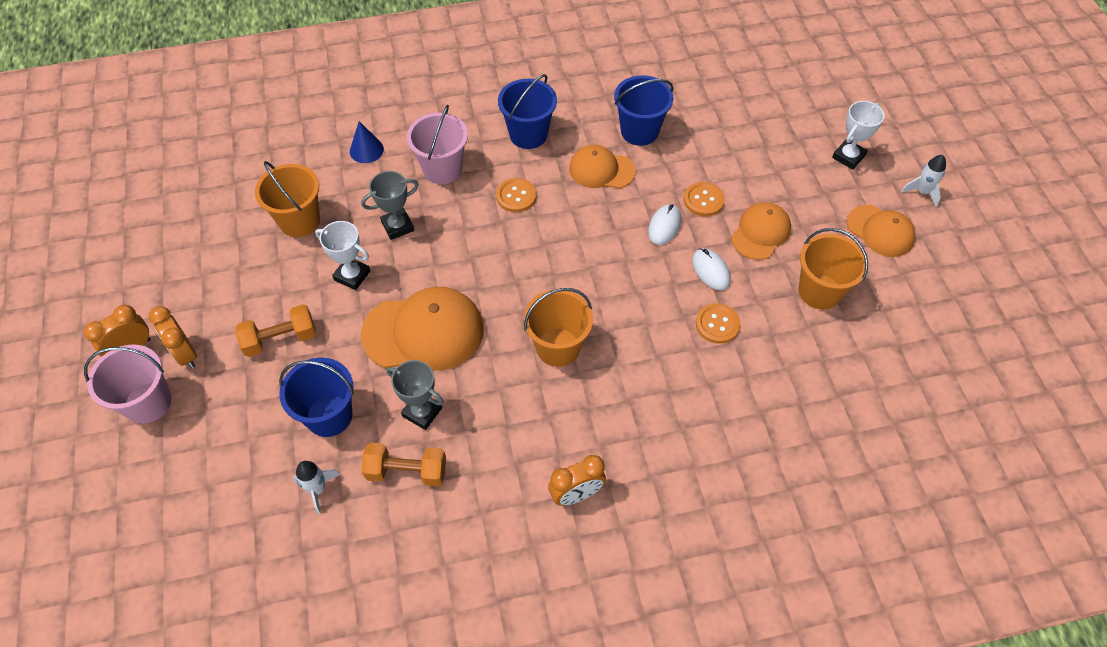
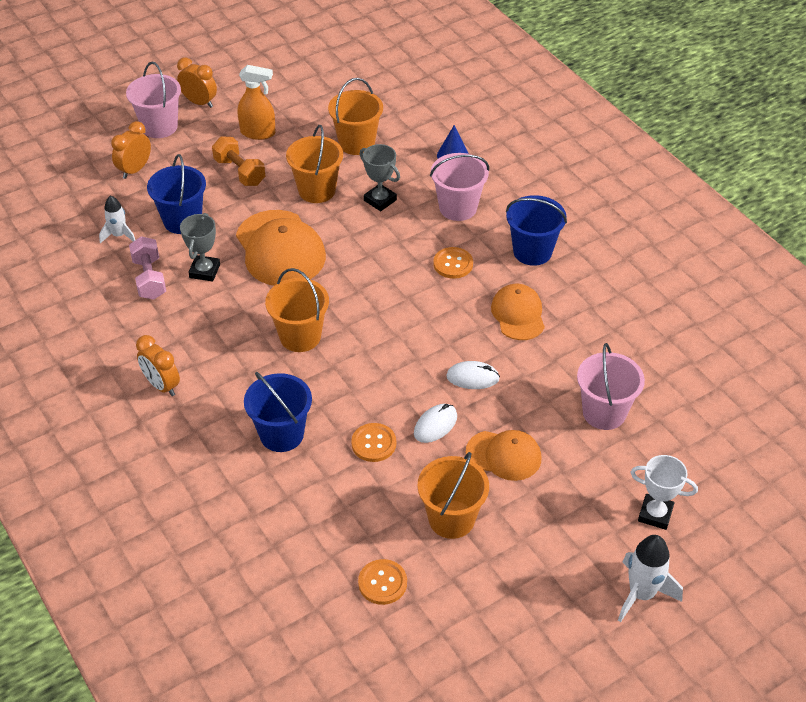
camera: 70 degrees right, 10 degrees down
(185, 354) = (207, 129): orange clock -> orange clock (135, 170)
(225, 304) = (258, 133): none -> orange spray bottle
(352, 275) = (317, 190): white trophy -> orange bucket
(406, 471) = (149, 278): orange dumbbell -> pink dumbbell
(639, 131) = (585, 330): blue bucket -> blue bucket (281, 434)
(703, 200) = (522, 400): orange button -> orange button (382, 583)
(735, 151) = (604, 412): none -> pink bucket
(880, 231) = (560, 561): orange cap -> none
(922, 192) = (641, 594): white rocket -> white rocket, size x1.55

